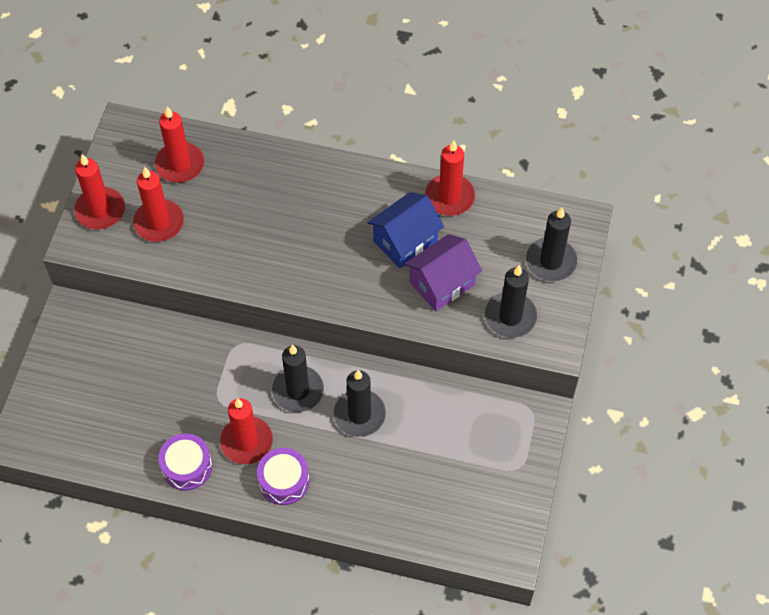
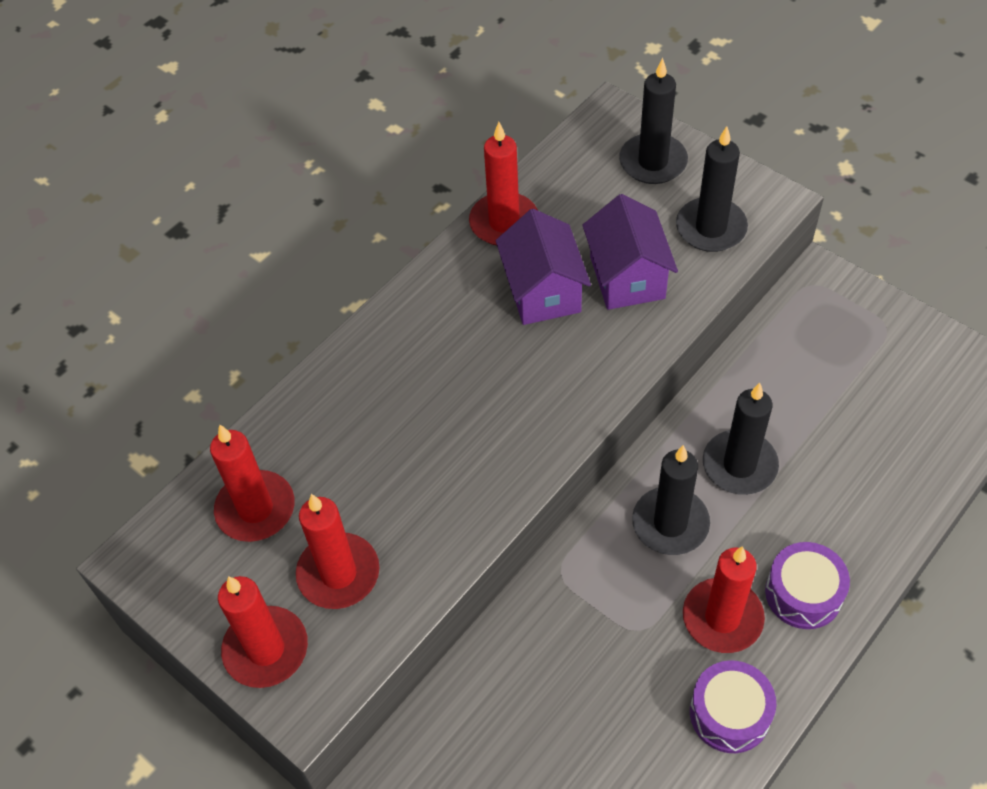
camera: 60 degrees left, 5 degrees down
(405, 241) = (543, 291): blue house -> purple house

